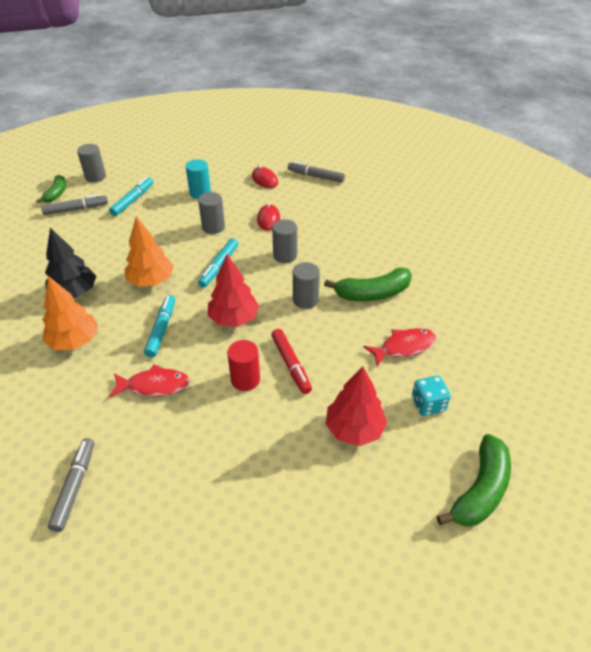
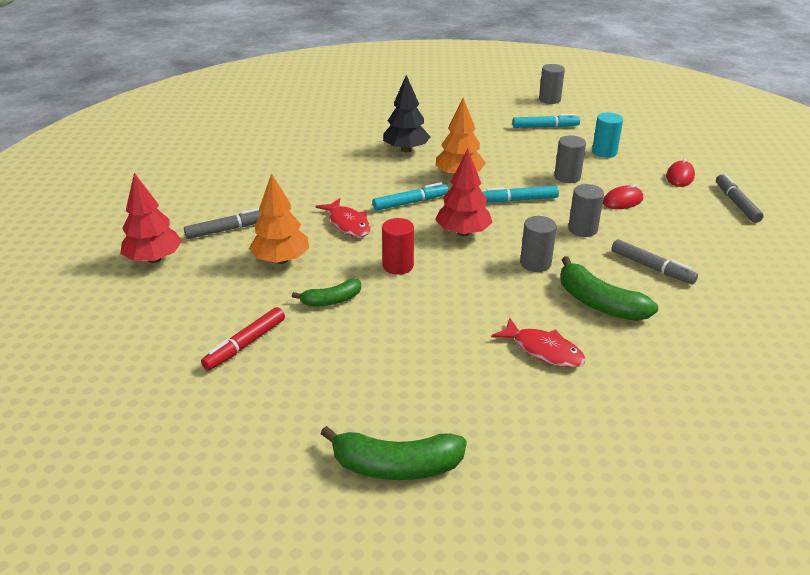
camera: 60 degrees right, 10 degrees down
(56, 193) = (504, 94): green banana -> green banana (331, 300)
(74, 341) = (357, 171): orange tree -> orange tree (281, 260)
(76, 209) = (498, 110): grey marker -> grey marker (652, 268)
(291, 364) = (441, 284): red marker -> red marker (245, 344)
(354, 429) = (399, 350): red tree -> red tree (154, 259)
(428, 404) = (478, 393): turquoise dice -> none

